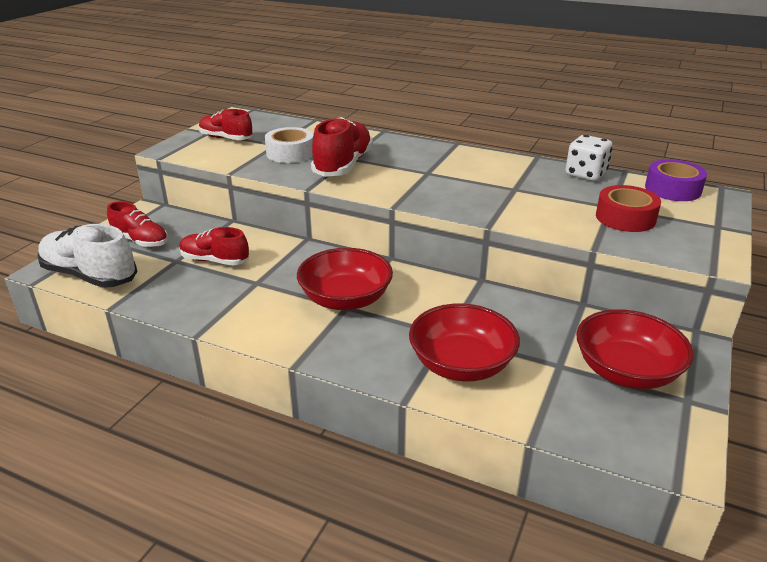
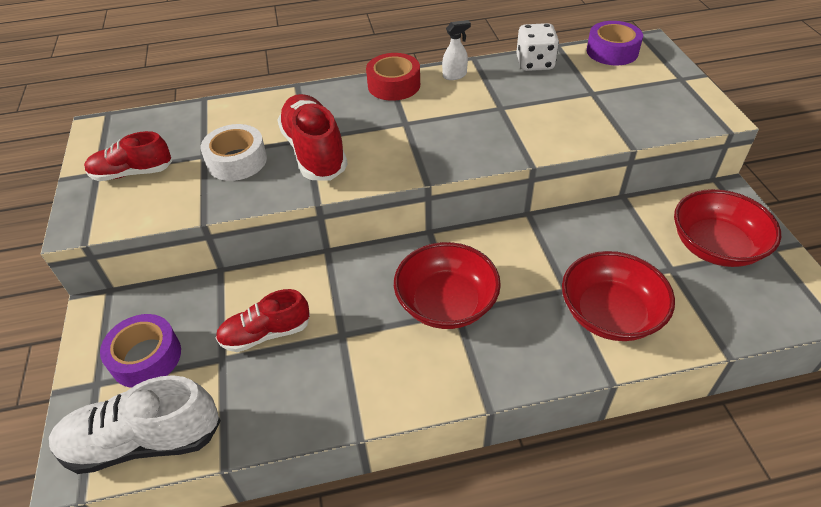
camera: 35 degrees left, 15 degrees up
(140, 241) = (146, 357): red shoe -> purple tape
(506, 160) = (455, 75): none -> white spray bottle
(625, 218) = (616, 101): red tape -> red tape (394, 85)

